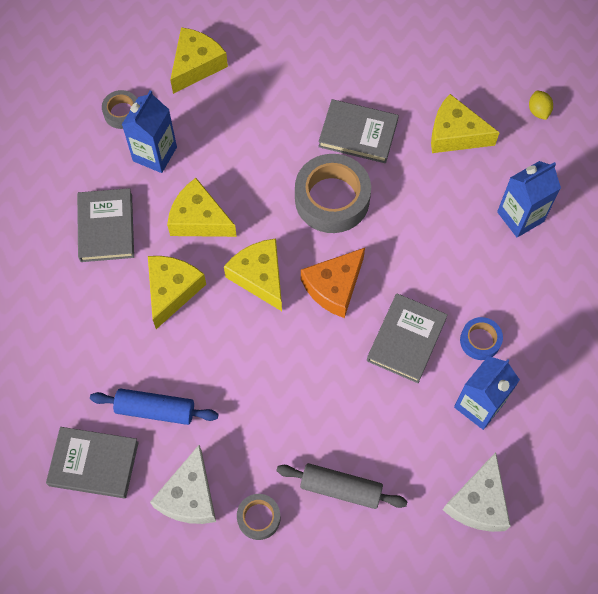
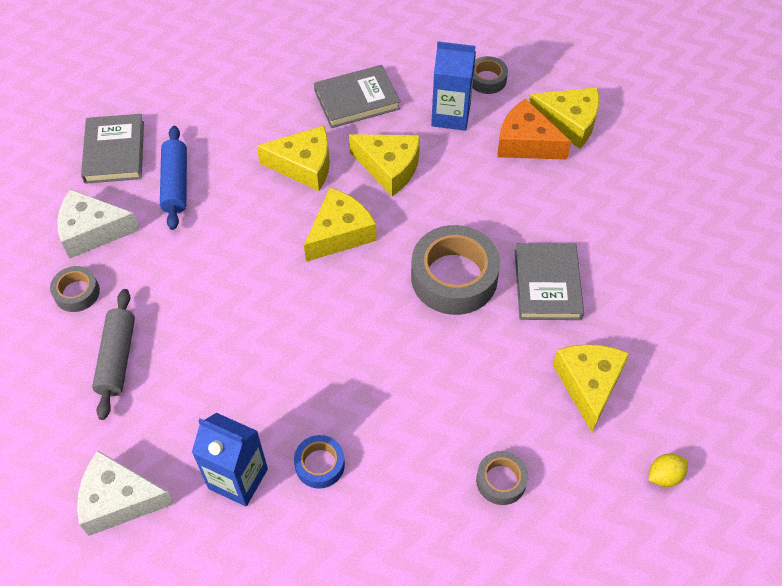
camera: 75 degrees right, 10 degrees down
(199, 219) = (389, 168): yellow cheese -> yellow cheese turned 105 degrees clockwise
(334, 287) = (347, 302): orange cheese -> orange cheese (526, 143)
(406, 339) = (302, 386): grey book -> none
(520, 217) = (501, 481): blue carton -> grey tape

